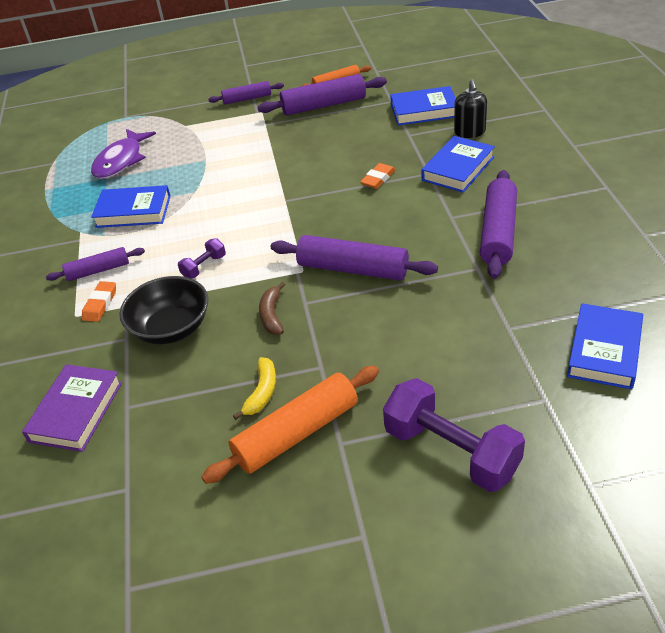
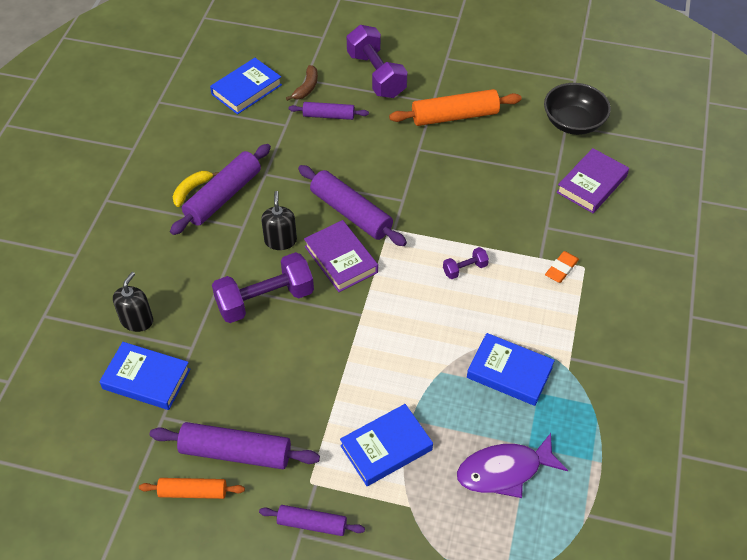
camera: 160 degrees left, 10 degrees up
(98, 270) = (557, 307): purple rolling pin -> purple rolling pin (328, 115)
(121, 161) = (504, 471): purple fish -> purple fish turned 150 degrees counterclockwise
(171, 328) = (509, 221): black bowl -> black bowl (573, 122)
(262, 392) = (464, 148): yellow banana -> yellow banana (191, 190)
(272, 315) = (431, 200): brown banana -> brown banana (306, 87)
(333, 229) = (341, 259): none -> purple book
(378, 179) = (265, 300): orange eraser -> purple dumbbell
(404, 221) = (280, 240): none -> black soap dispenser
(458, 169) = (190, 277): blue book -> blue book (386, 448)

